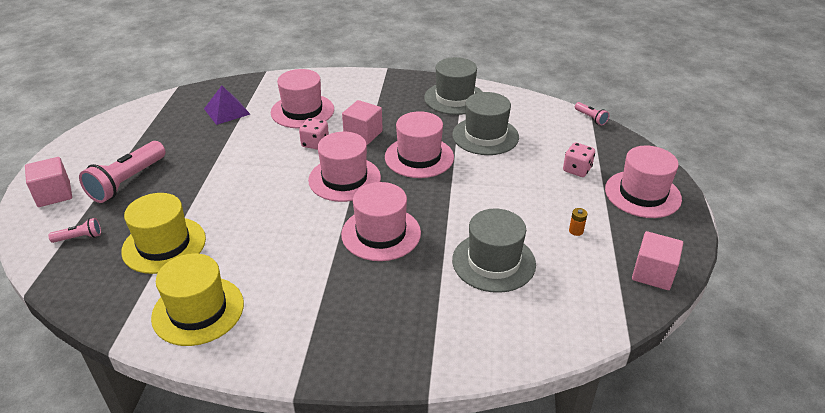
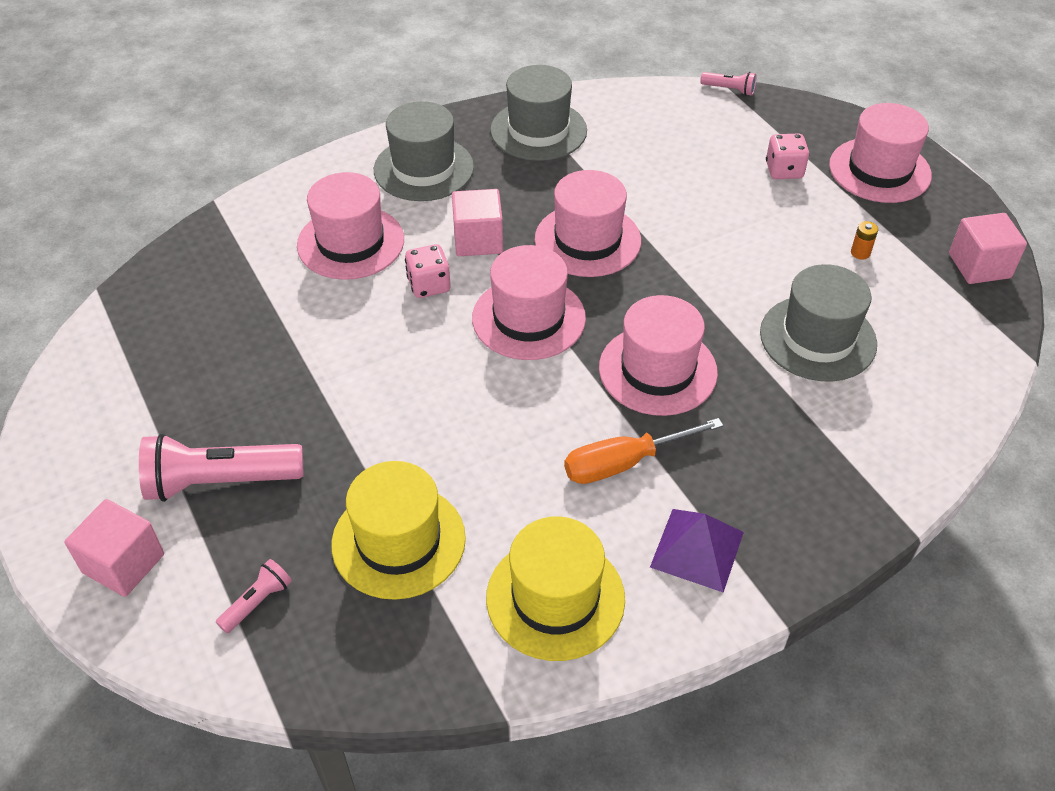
camera: 35 degrees left, 10 degrees up
(127, 182) = (220, 482): pink flashlight -> pink flashlight turned 90 degrees clockwise
(227, 111) = (234, 295): purple pyramid -> purple pyramid (697, 549)
(309, 268) = (624, 463): none -> orange screwdriver
(485, 136) = (635, 171): grey hat -> grey hat (423, 169)

